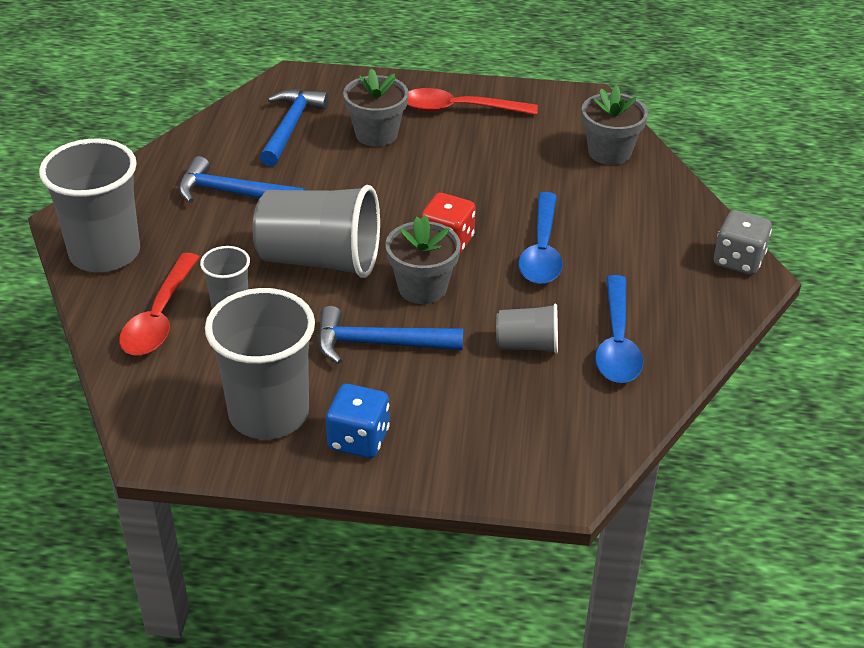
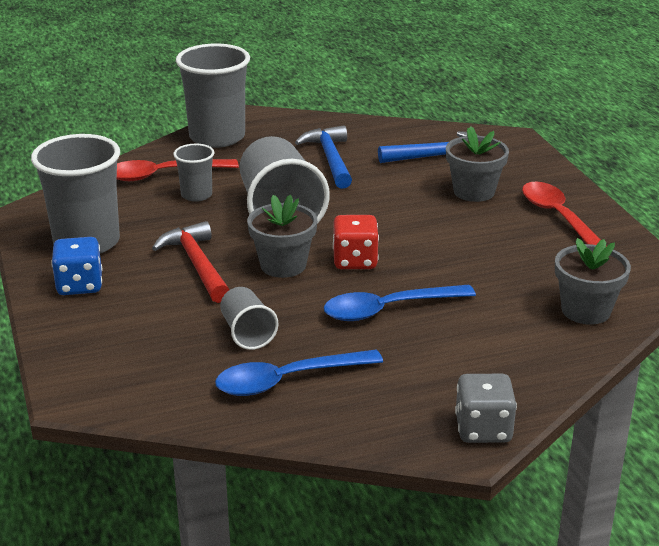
camera: 65 degrees right, 10 degrees down
(379, 344) = (197, 265): blue hammer -> red hammer

